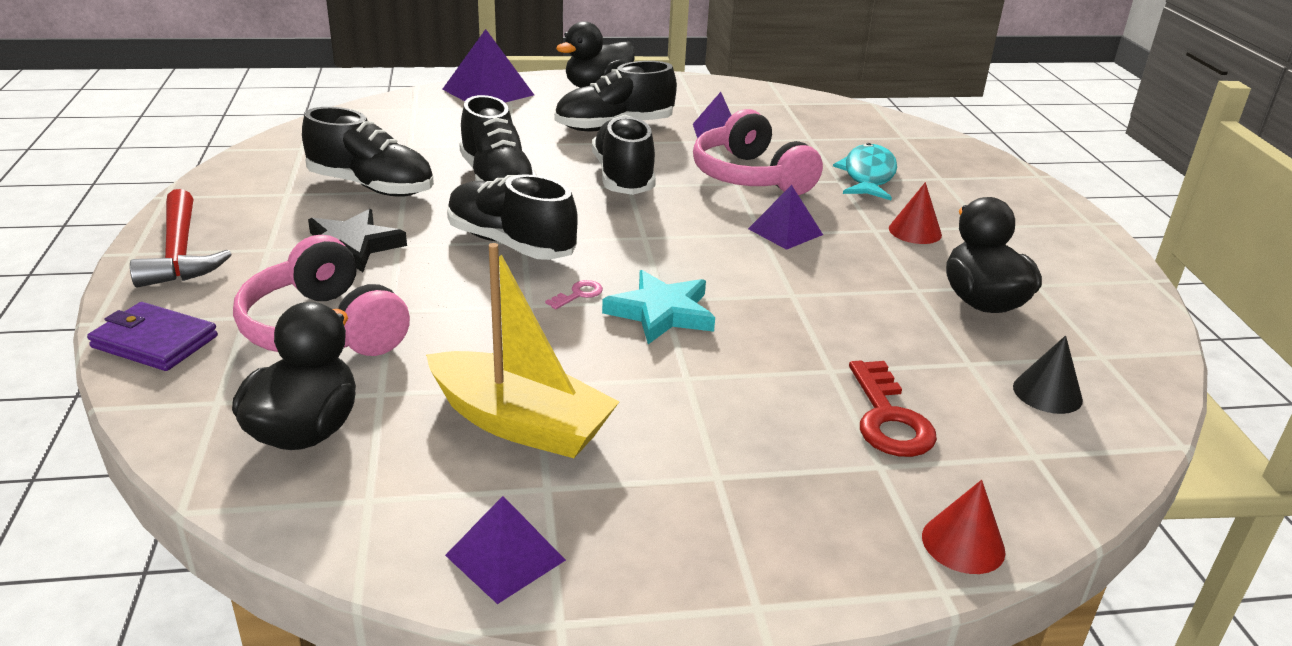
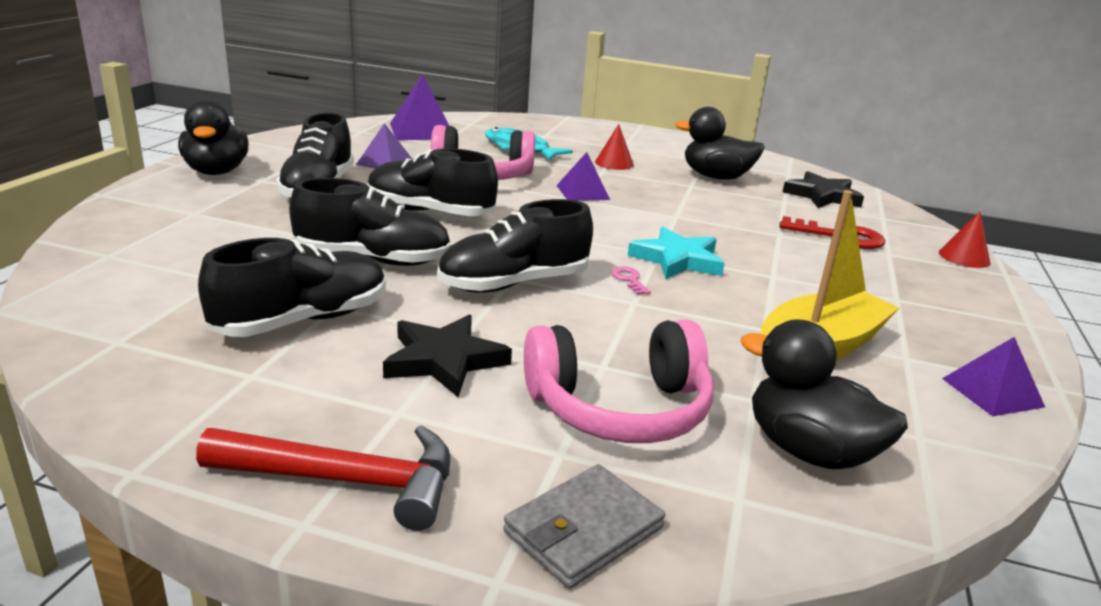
camera: 65 degrees left, 5 degrees down
(154, 342) = (583, 530): purple wallet -> grey wallet
(488, 92) = (134, 212): purple pyramid -> purple pyramid (422, 131)
(1047, 393) = (822, 196): black cone -> black star

